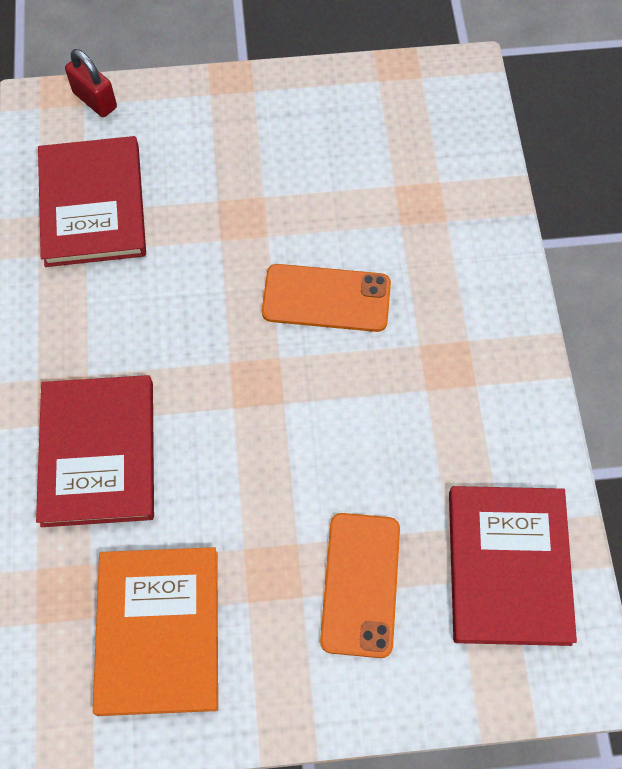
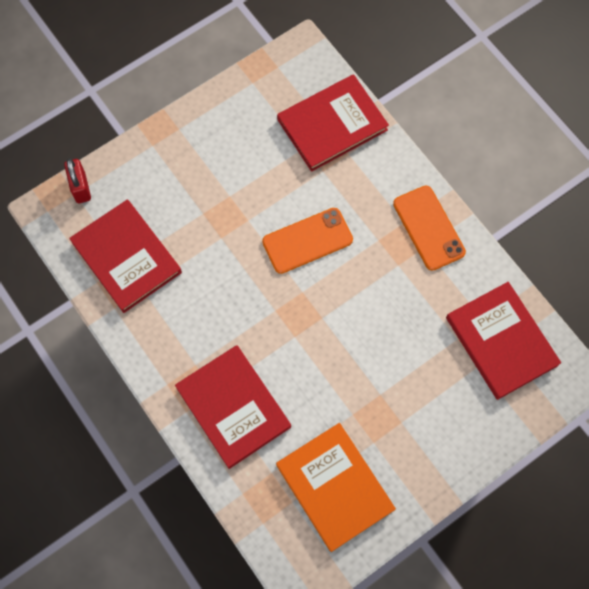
camera: 30 degrees left, 5 degrees up
(95, 100) = (81, 187): red padlock -> red padlock turned 60 degrees clockwise
(360, 584) = (428, 397): orange phone -> orange phone (428, 228)
(448, 176) = (332, 125): none -> red book

